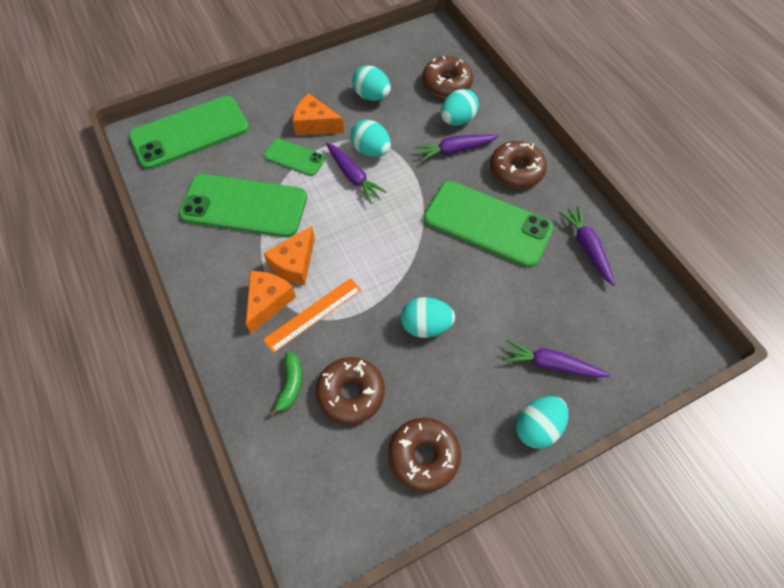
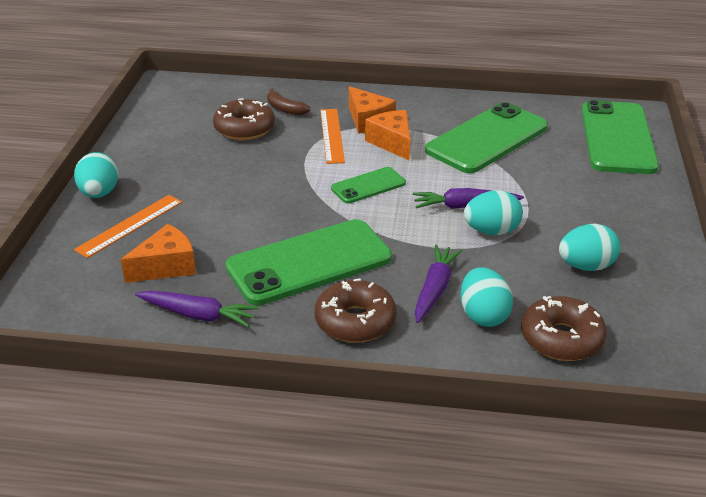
camera: 125 degrees right, 25 degrees down
(290, 385) = (285, 109): green banana -> brown banana
(294, 158) = (526, 182): green phone -> green phone (368, 186)
(315, 125) = (567, 210): orange cheese -> orange cheese (166, 266)
(423, 456) = (158, 139): brown donut -> none
(426, 326) = (251, 180): turquoise egg -> none
(551, 365) = (130, 225): purple carrot -> orange ruler

